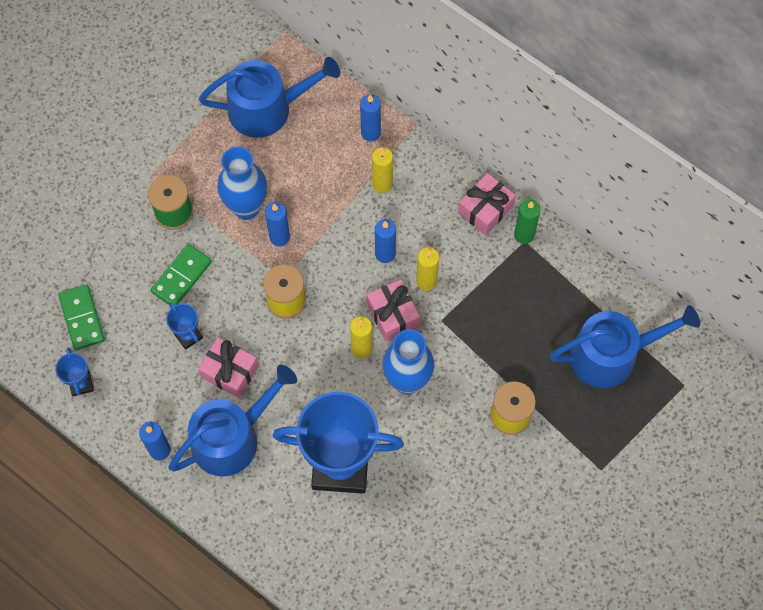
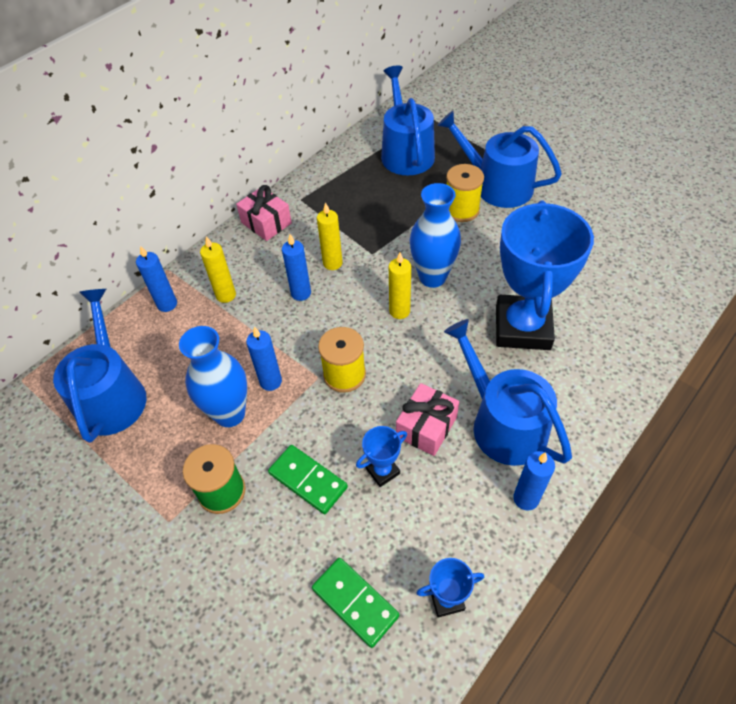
camera: 85 degrees left, 15 degrees down
(82, 318) = (355, 602): green domino -> green domino turned 60 degrees clockwise
(393, 315) = (365, 287): pink gift -> none
(524, 235) = (294, 199): green candle -> none
(553, 458) = (497, 185): none -> blue watering can

